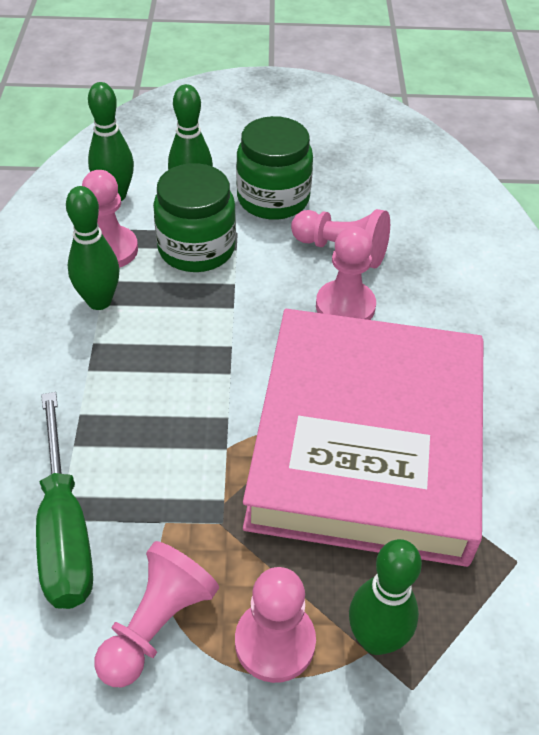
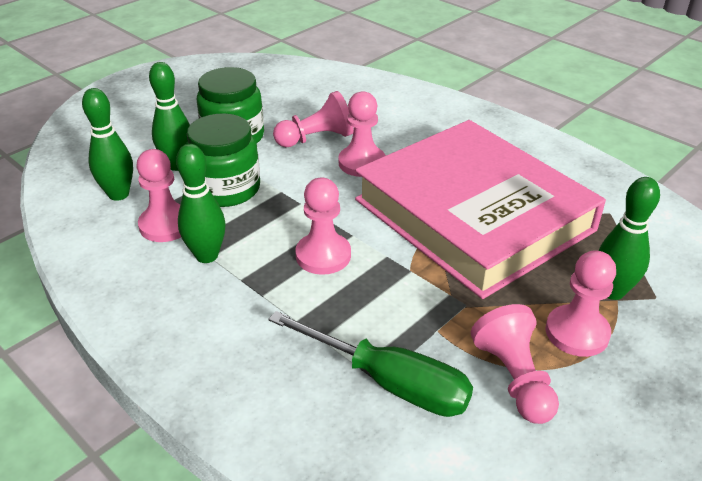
camera: 45 degrees left, 10 degrees down
(180, 373) = (323, 255): none -> pink pawn

